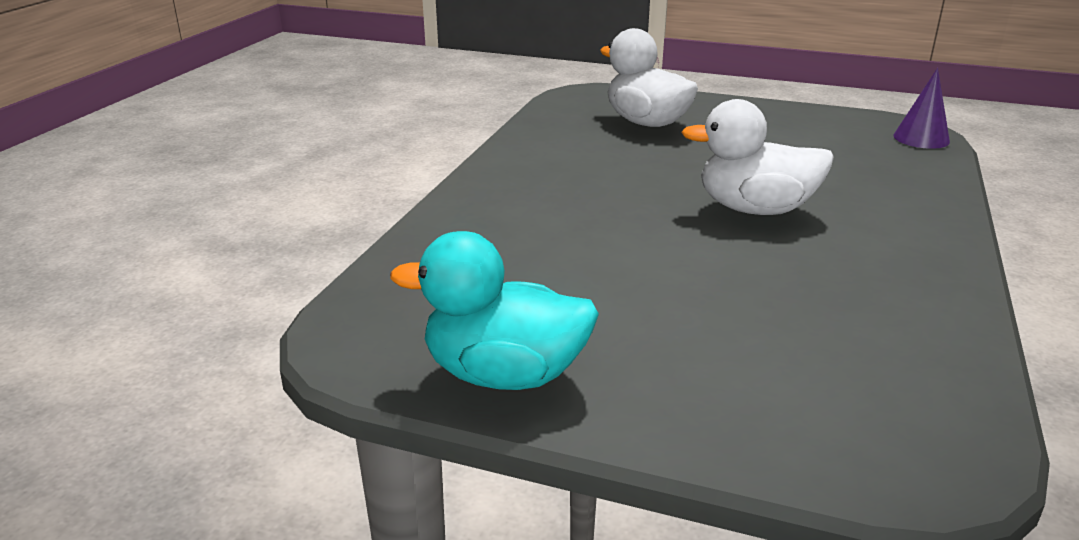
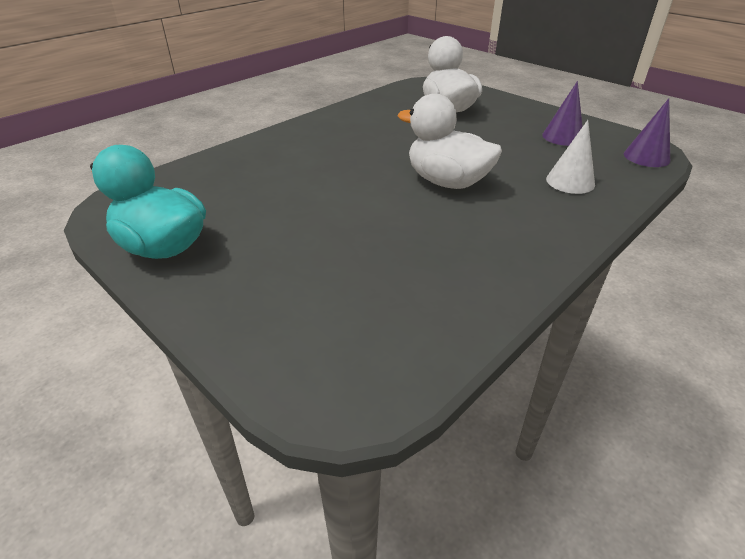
camera: 25 degrees right, 10 degrees up
(814, 132) = (563, 137): none -> purple cone
(881, 180) = (570, 181): none -> white cone

